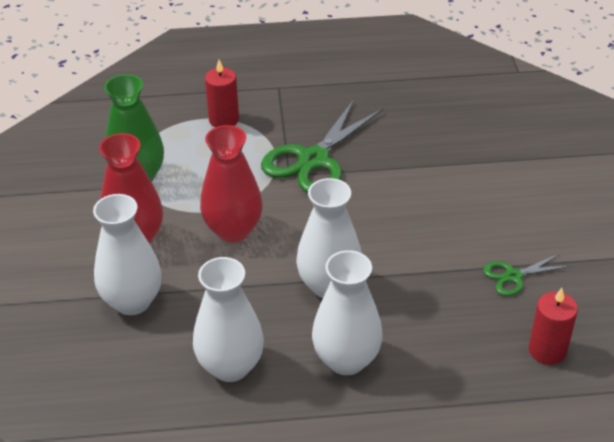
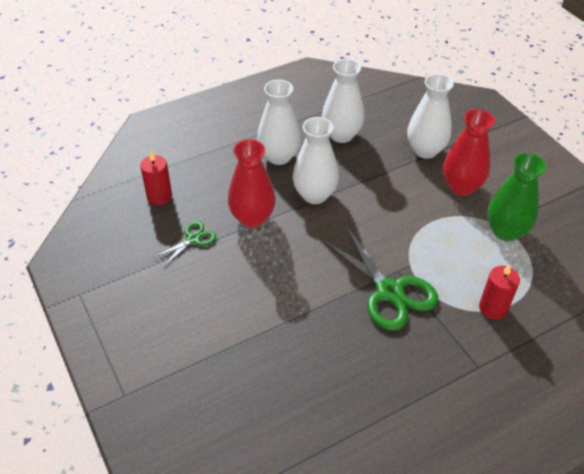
camera: 155 degrees right, 5 degrees up
(233, 230) = (403, 212): red vase -> red vase (252, 218)
(314, 160) = (389, 291): green scissors -> green scissors turned 135 degrees clockwise

